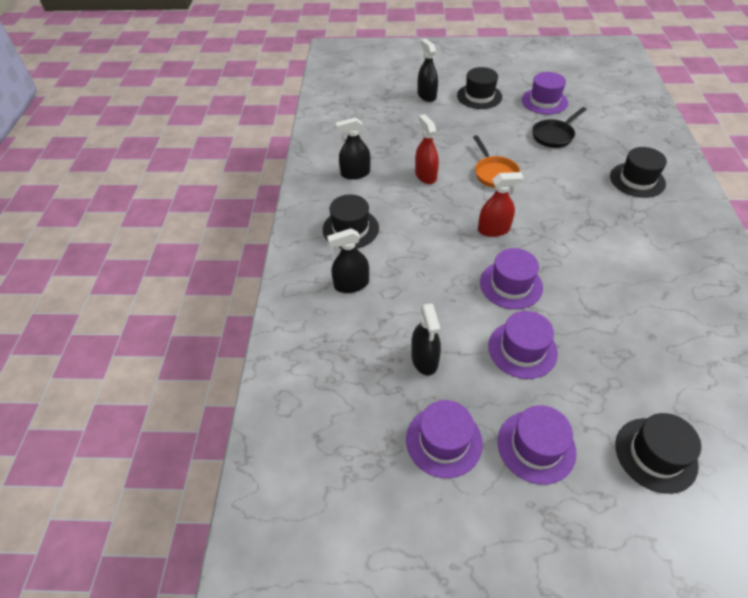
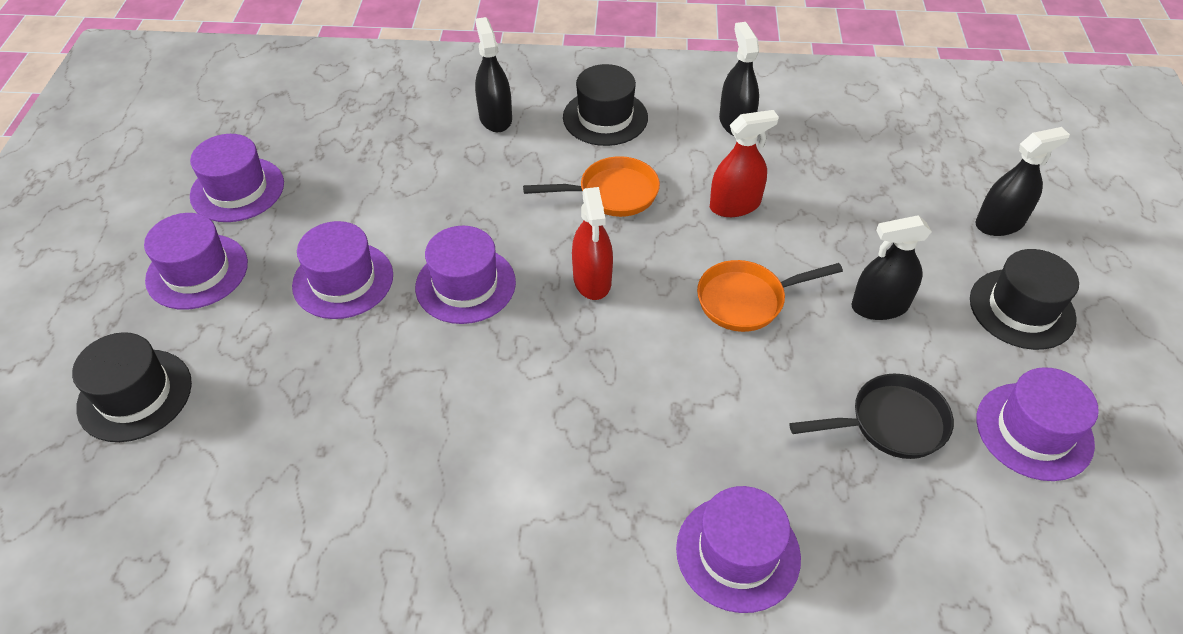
camera: 90 degrees right, 0 degrees up
(422, 223) = (612, 194): none -> orange pan
(424, 359) = (355, 180): black spray bottle -> black spray bottle (879, 306)
(554, 135) = (890, 423): black pan -> black pan turned 120 degrees clockwise
(637, 180) = (738, 552): black hat -> purple hat

